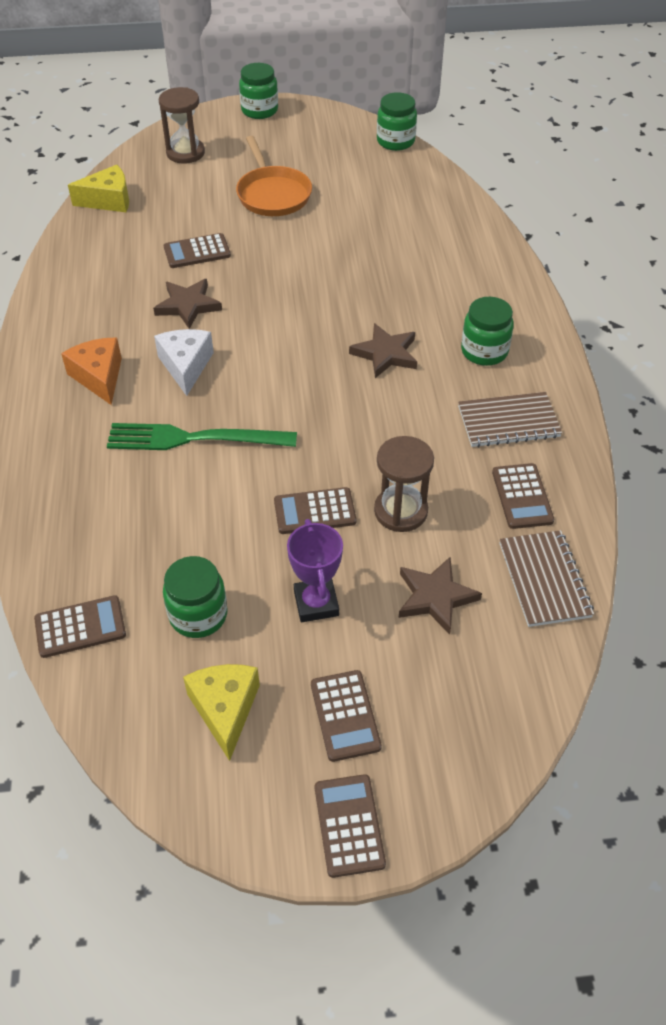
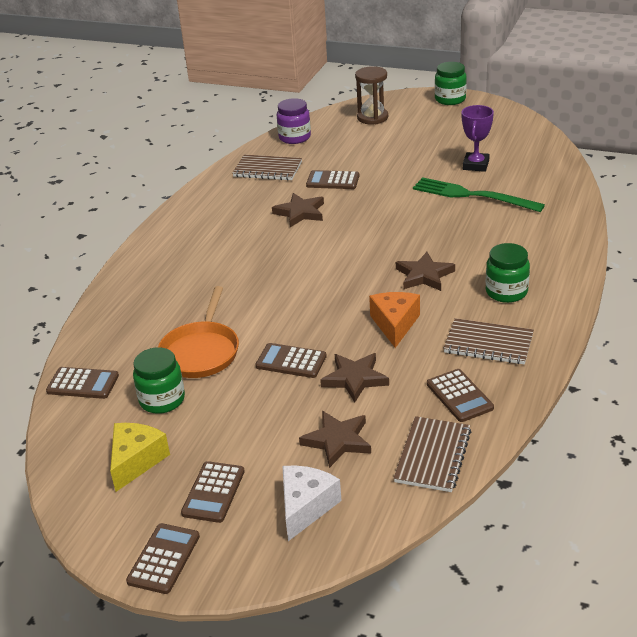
camera: 30 degrees right, 15 degrees down
(99, 377) = (206, 242): orange cheese -> orange cheese (395, 324)
(105, 254) = (267, 169): none -> brown notebook
(108, 200) = (294, 137): yellow cheese -> purple jar
(186, 366) = (270, 249): white cheese -> white cheese (306, 507)
(194, 438) = (241, 294): green fork -> green fork (472, 195)
(272, 194) = (418, 155): orange pan -> orange pan (201, 352)
(316, 603) = (247, 418): purple trophy -> purple trophy (475, 165)
(395, 141) = (545, 137): green jar -> none
(400, 511) = (355, 379): brown hourglass -> brown star
(522, 496) = (459, 396): brown calculator -> brown calculator turned 45 degrees counterclockwise

